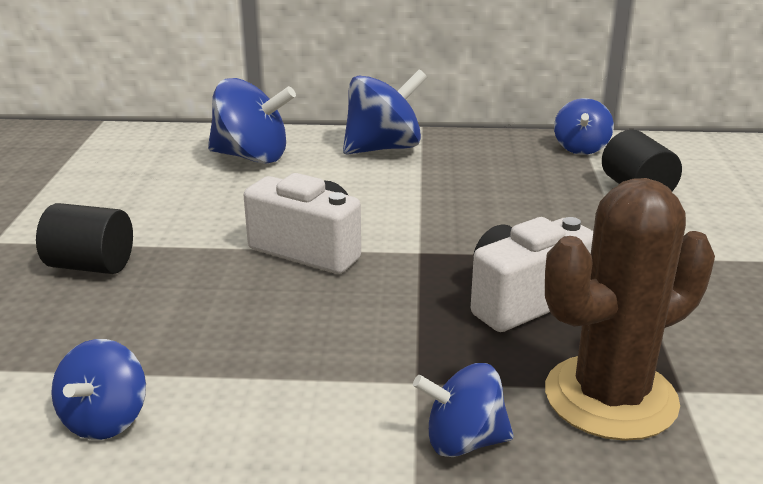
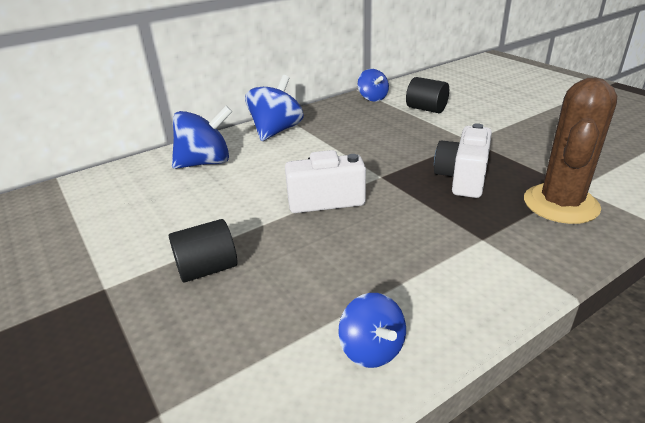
camera: 35 degrees left, 5 degrees up
(463, 441) = (544, 254): blue spinning top -> none

